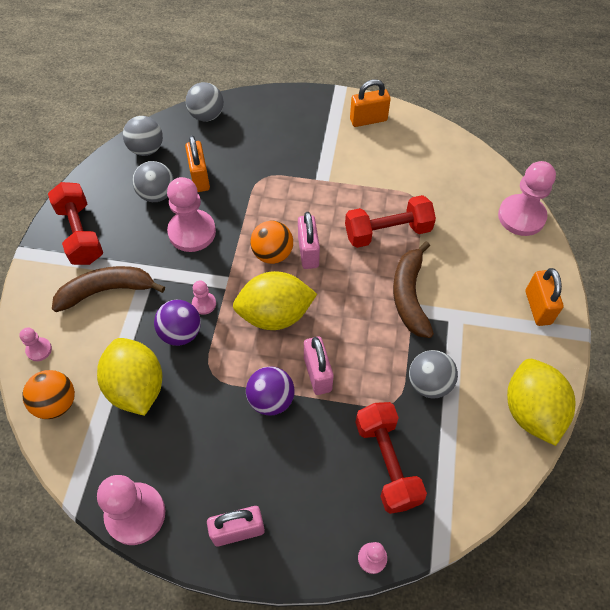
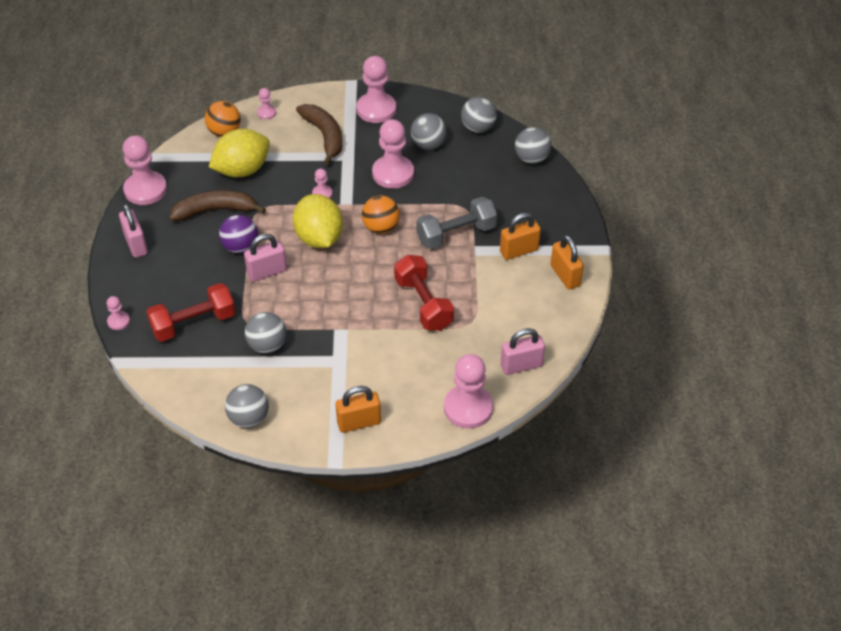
camera: 80 degrees right, 10 degrees down
(80, 234) = (376, 109): red dumbbell -> pink pawn
(181, 333) = (293, 185): purple ball -> none
(199, 178) = (454, 167): orange padlock -> orange padlock (519, 251)
(297, 191) = (456, 234): none -> grey dumbbell
(308, 252) = (388, 251): pink padlock -> pink padlock (521, 365)
(409, 296) = (354, 325): brown banana -> brown banana (215, 210)
(531, 411) = (249, 418): yellow lemon -> grey ball

